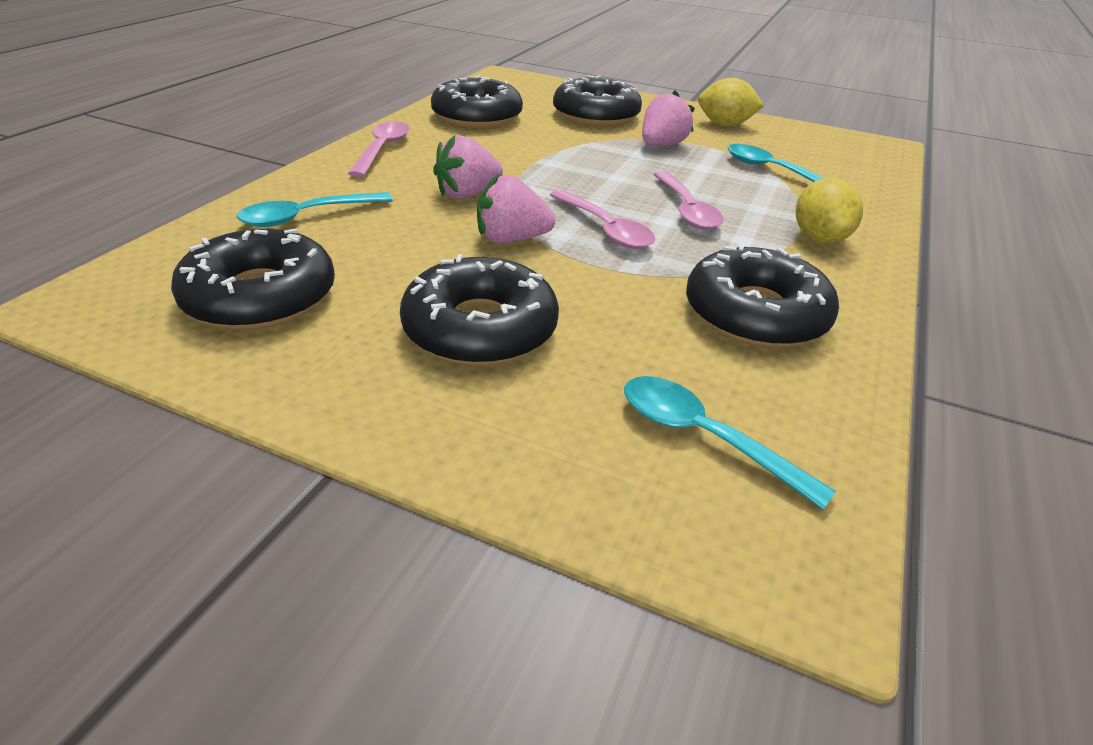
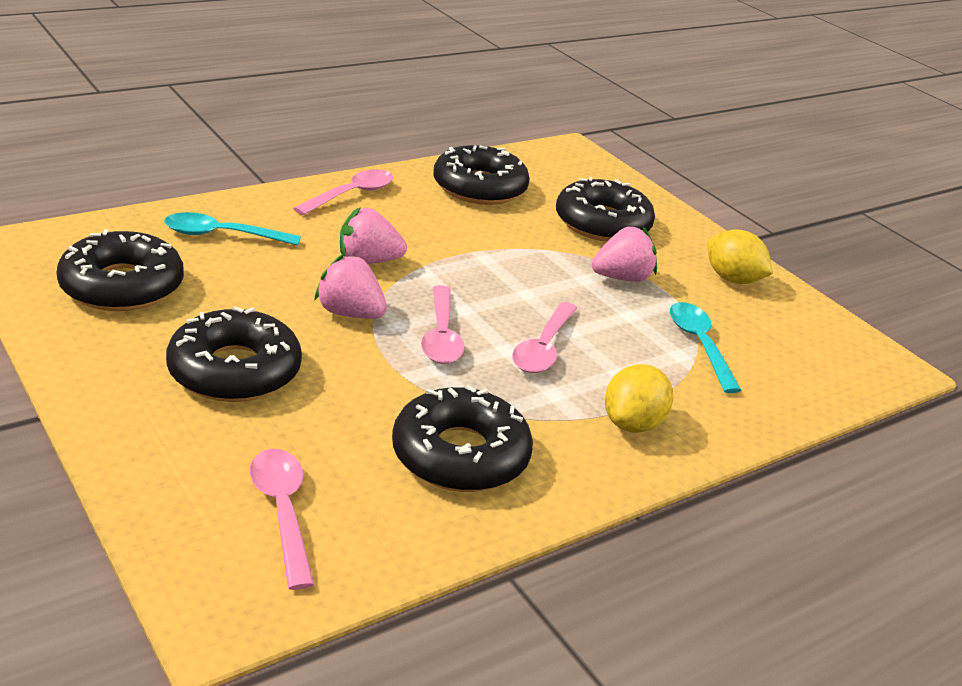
camera: 30 degrees right, 5 degrees down
(704, 437) = (282, 511): turquoise spoon -> pink spoon

